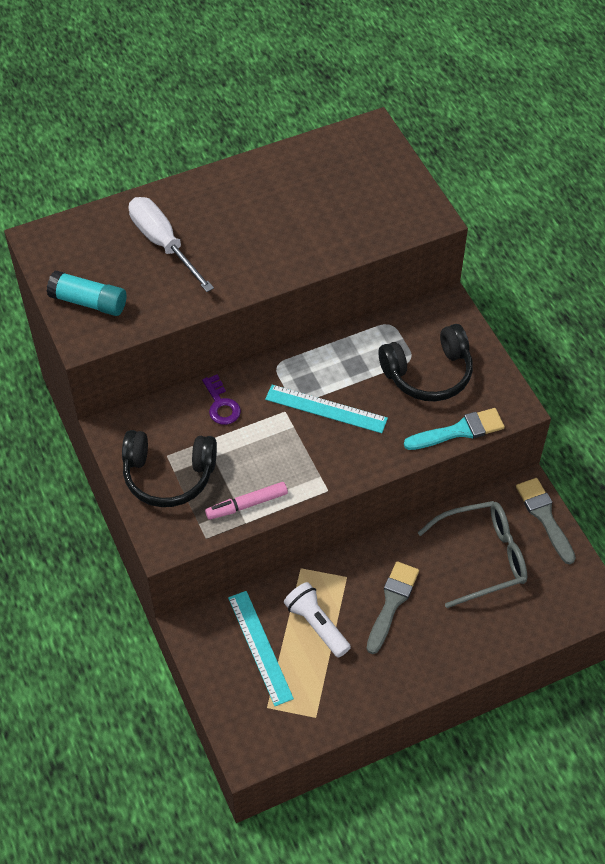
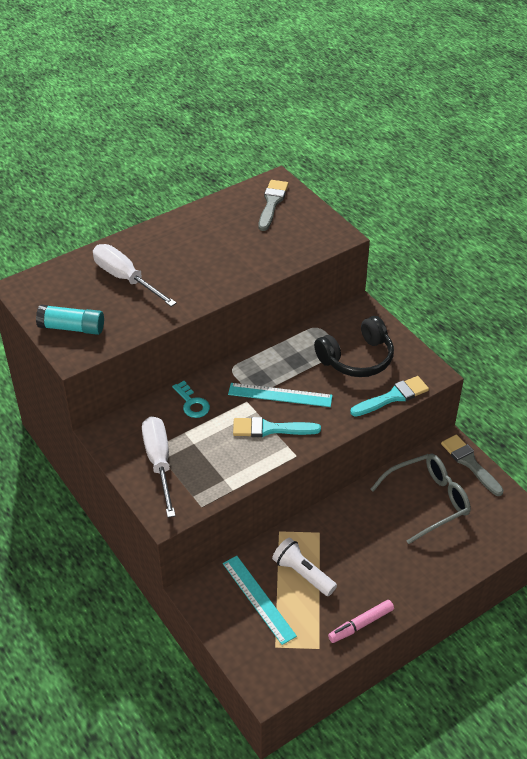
camera: 10 degrees left, 10 degrees down
(168, 475) = (159, 462): black headphones -> white screwdriver
(221, 405) = (192, 403): purple key -> turquoise key
(247, 504) = (230, 476): pink marker -> pink marker (360, 624)
(305, 451) = (270, 429): none -> turquoise brush
(392, 603) = (362, 547): grey brush -> grey brush (272, 203)

